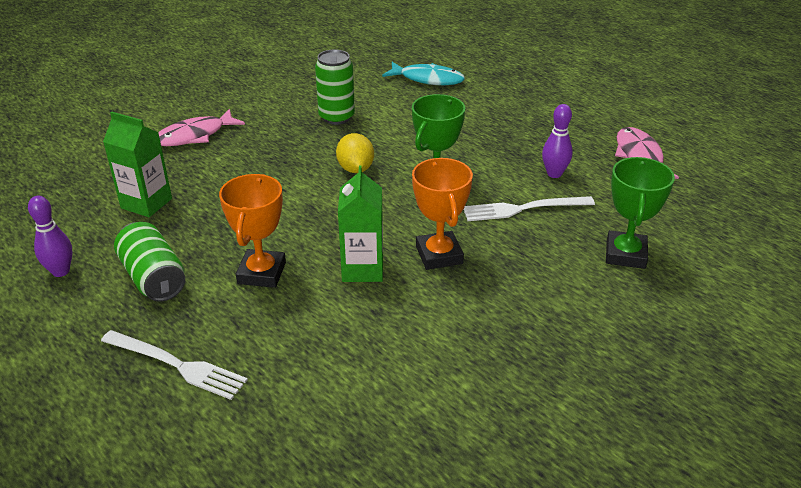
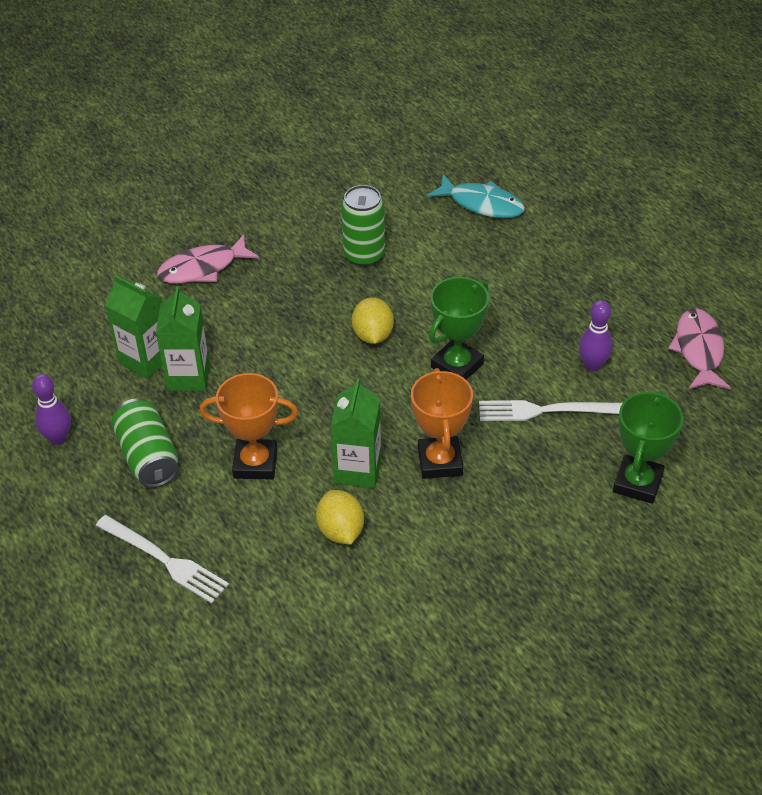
camera: 10 degrees right, 10 degrees up
(188, 212) = (188, 376): none -> green carton
(261, 273) = (255, 463): orange trophy -> orange trophy turned 75 degrees clockwise
(356, 320) = (340, 531): none -> yellow lemon

